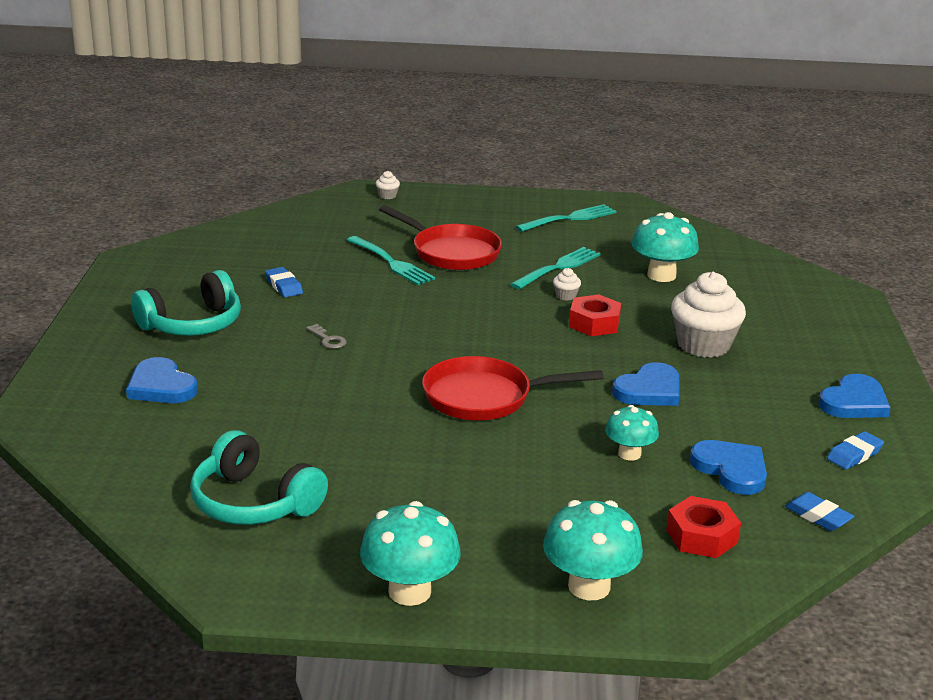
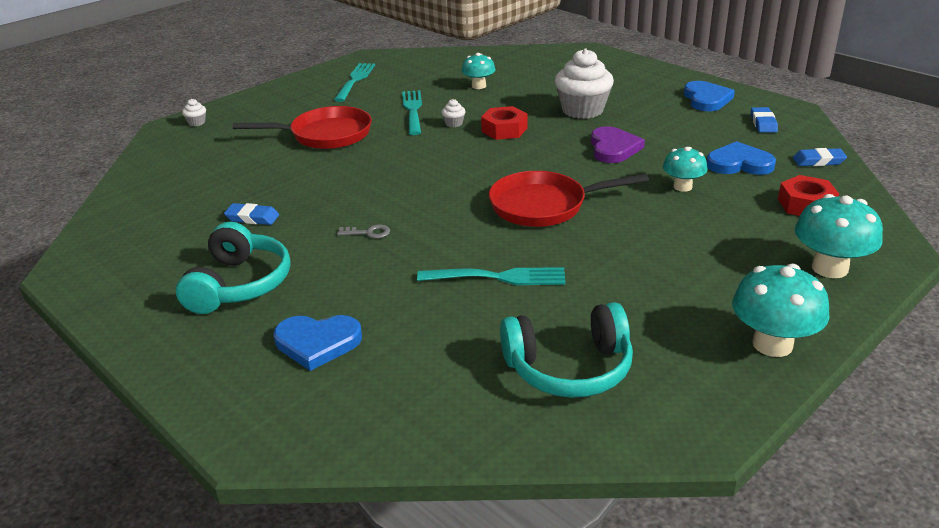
camera: 45 degrees left, 5 degrees up
(390, 262) = (297, 162): turquoise fork -> turquoise fork (497, 277)
(484, 397) = (544, 206): red pan -> red pan turned 45 degrees clockwise
(649, 390) = (613, 148): blue heart -> purple heart
(661, 275) = (478, 86): turquoise mushroom -> turquoise mushroom, size x0.63

